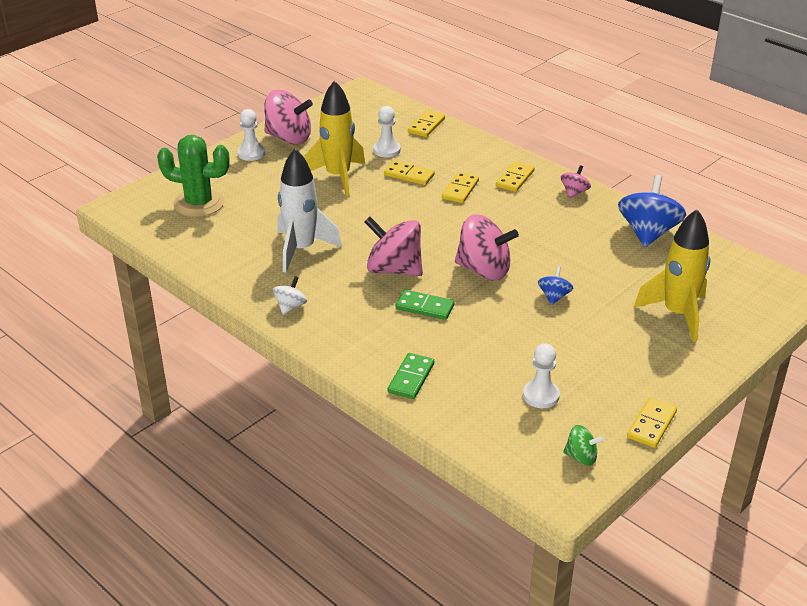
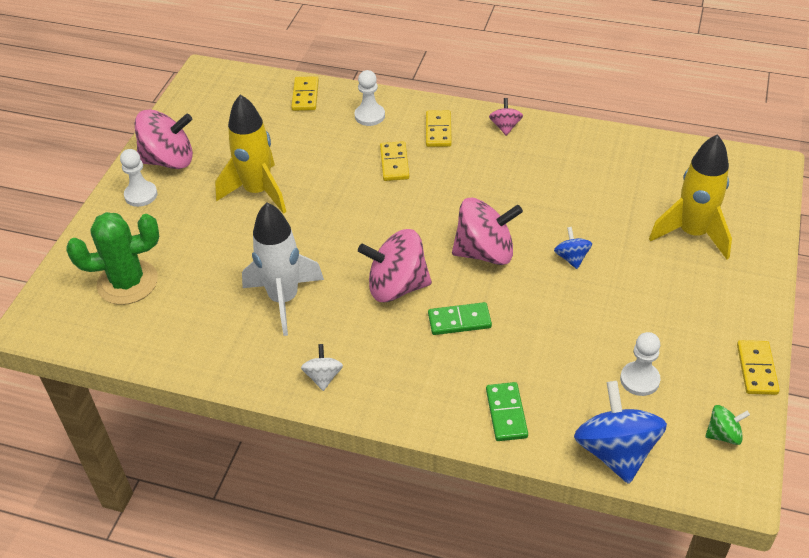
camera: 25 degrees left, 10 degrees up
(386, 150) = (285, 140): white pawn -> white pawn (369, 116)
(409, 175) = (330, 163): yellow domino -> none
(648, 233) = (604, 150): blue spinning top -> blue spinning top (615, 451)

